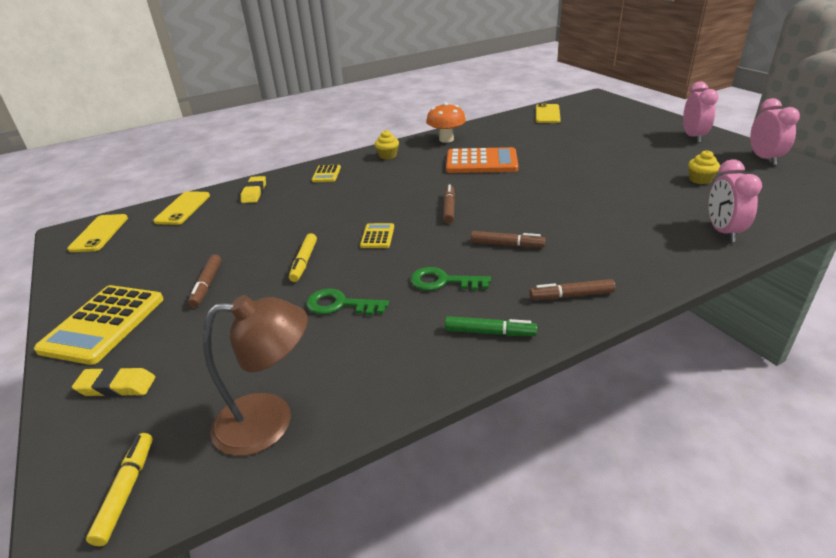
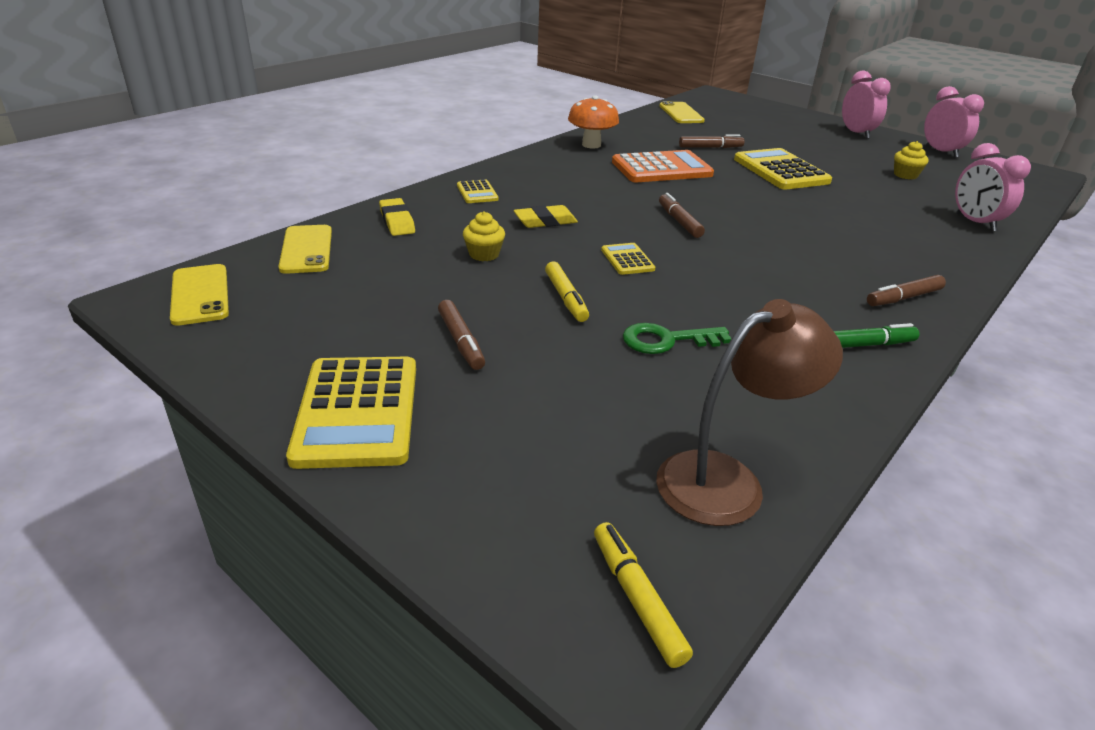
camera: 25 degrees left, 0 degrees up
(116, 386) = (474, 483): yellow eraser -> yellow eraser (545, 221)
(388, 156) = (536, 166): yellow cupcake -> yellow cupcake (484, 254)
(443, 281) = (758, 300): green key -> none
(507, 245) = (785, 254): brown marker -> brown marker (710, 147)
(582, 169) = (781, 170): none -> yellow calculator

